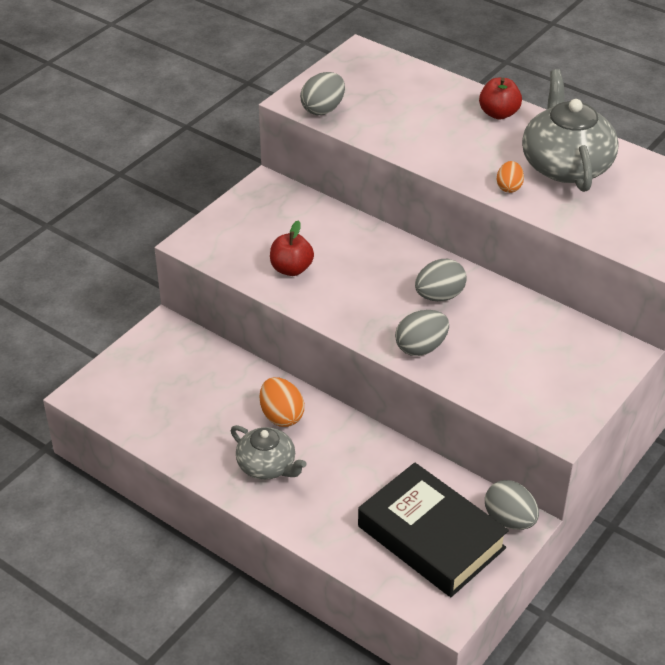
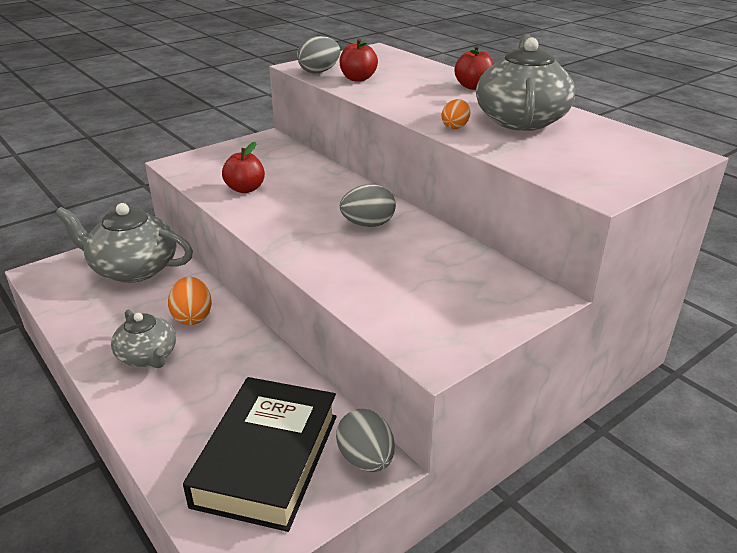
camera: 15 degrees right, 10 degrees down
(181, 370) = (133, 269): none -> grey teapot
(372, 117) = (358, 79): none -> red apple
(421, 347) = (324, 260): grey egg -> none
(431, 537) = (267, 459): black book -> black book turned 45 degrees clockwise

